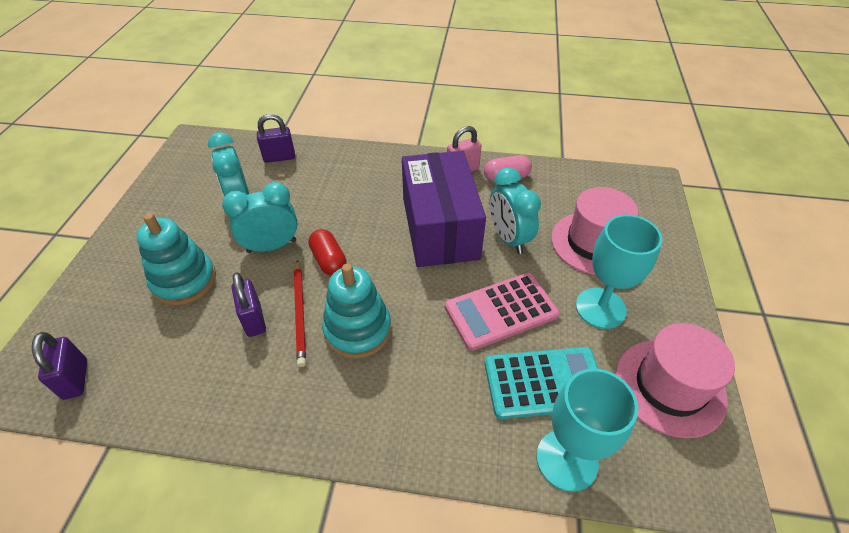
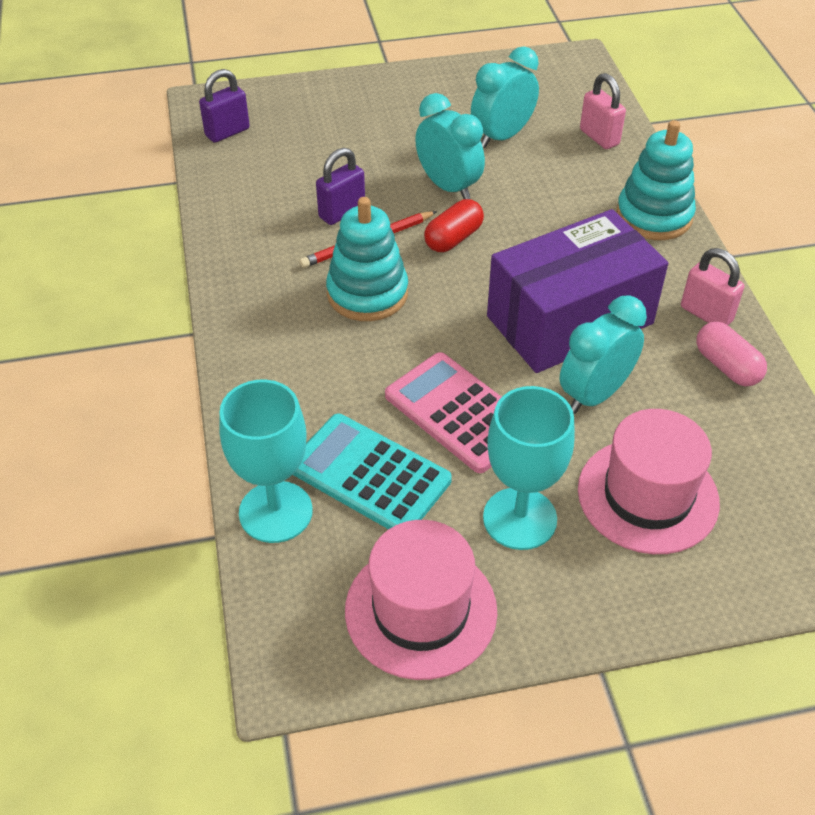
camera: 70 degrees right, 0 degrees up
(184, 281) = (365, 146): turquoise stacking toy -> turquoise stacking toy (654, 216)
(279, 157) = (599, 137): purple padlock -> pink padlock
(544, 382) = (369, 475): turquoise calculator -> turquoise calculator turned 150 degrees clockwise

